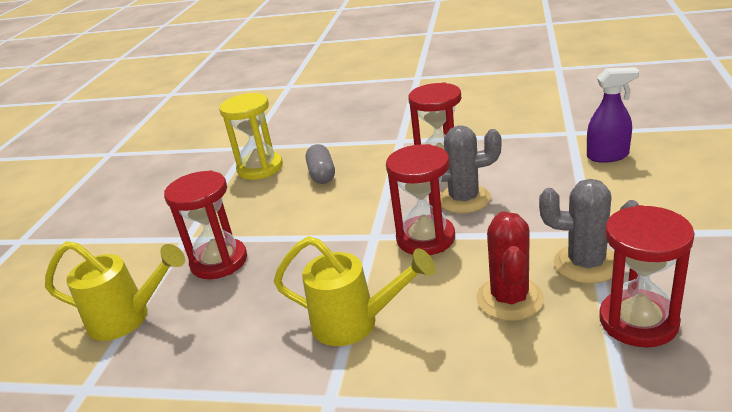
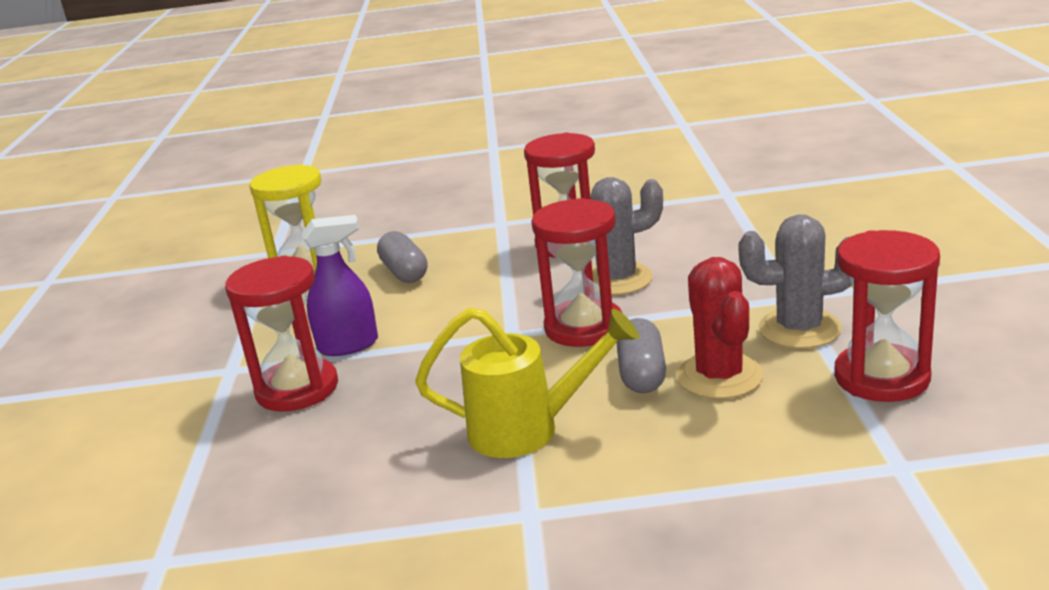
camera: 15 degrees left, 5 degrees down
(128, 318) = (188, 472): yellow watering can -> none
(453, 287) = (642, 374): none -> grey capsule
(608, 156) = (783, 215): purple spray bottle -> purple spray bottle (348, 345)

